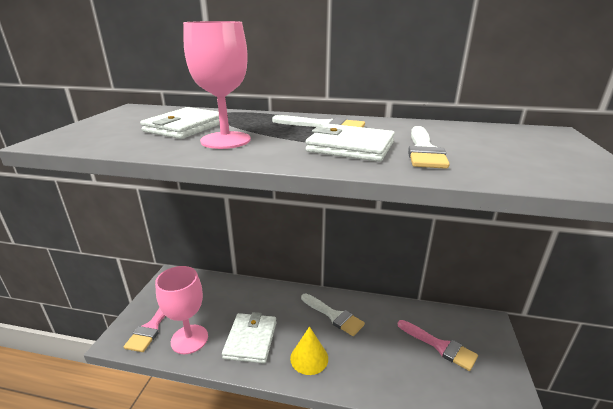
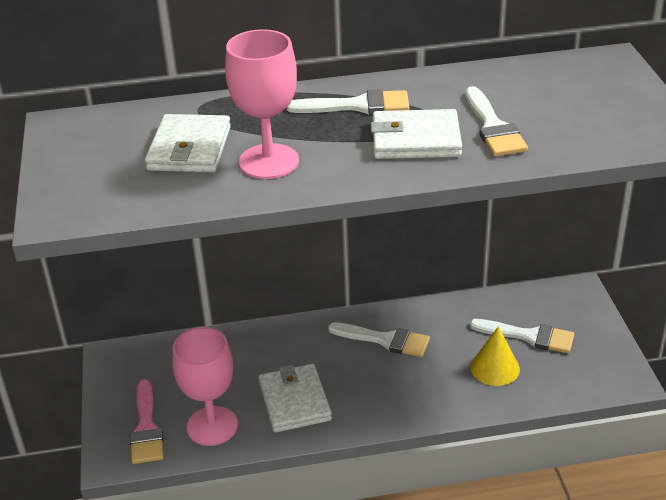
camera: 20 degrees left, 10 degrees up
(309, 358) = (381, 398): yellow cone -> yellow cone (495, 368)
(440, 346) = (529, 336): pink brush -> white brush

